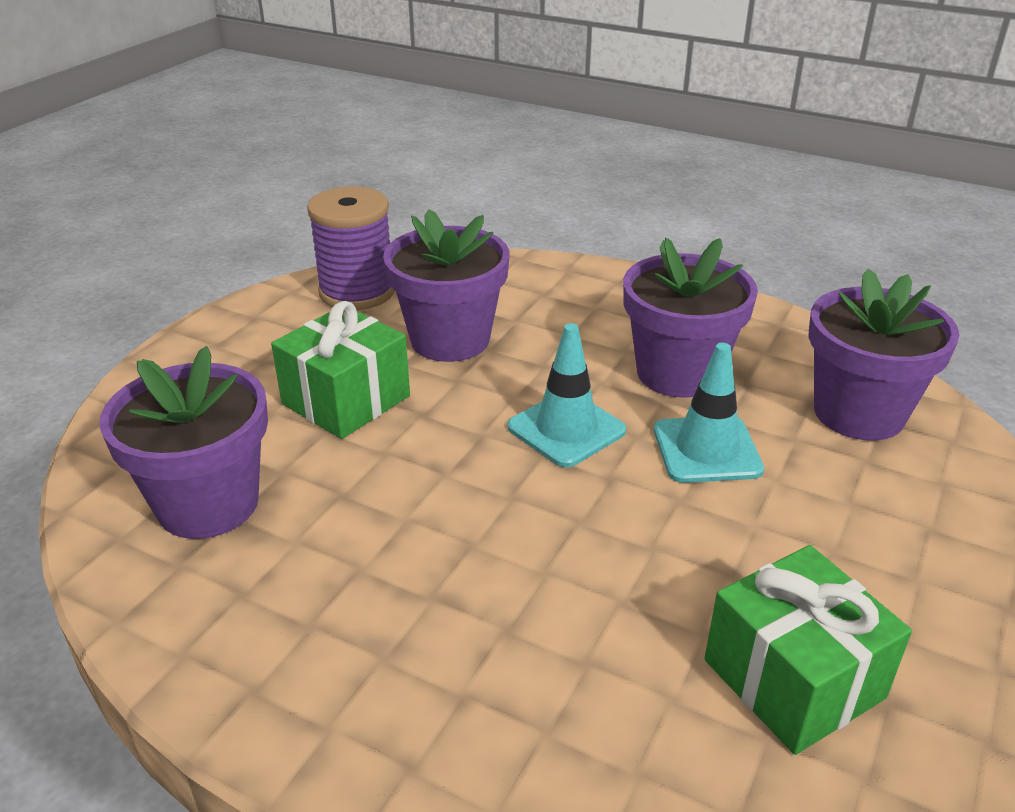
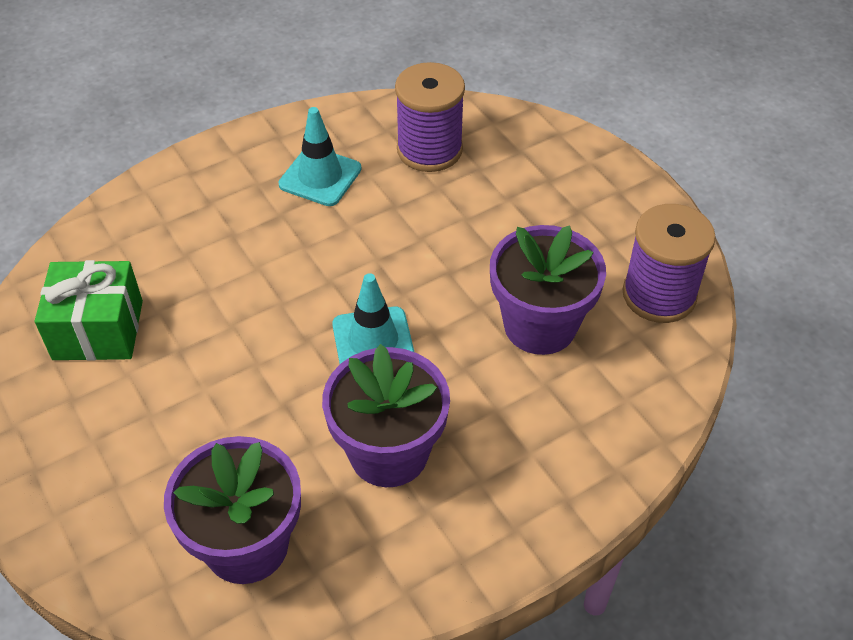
camera: 120 degrees right, 15 degrees up
(208, 504) = (429, 150): purple flower pot -> purple spool
(346, 400) = (495, 238): green gift -> none
(706, 450) = (288, 410): turquoise traffic cone -> turquoise traffic cone (320, 177)

